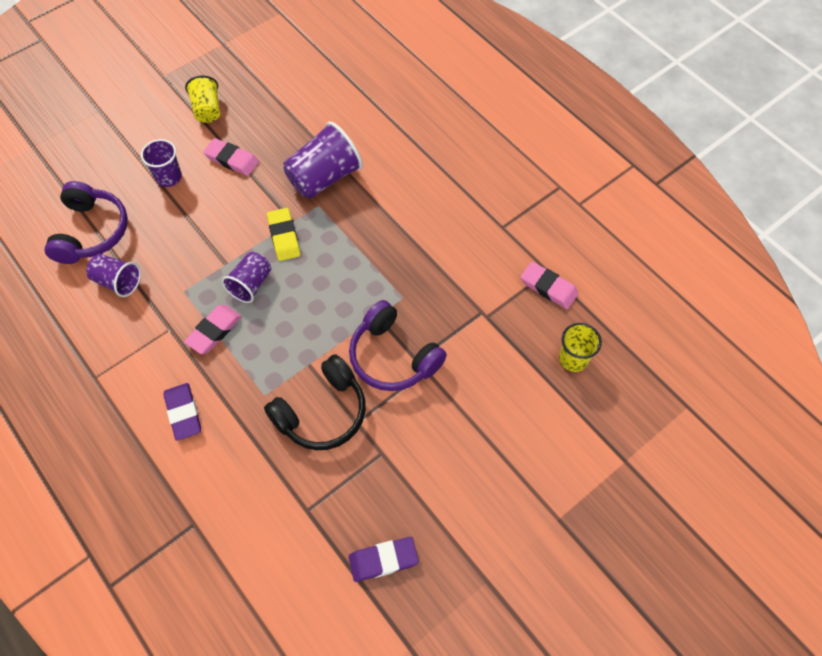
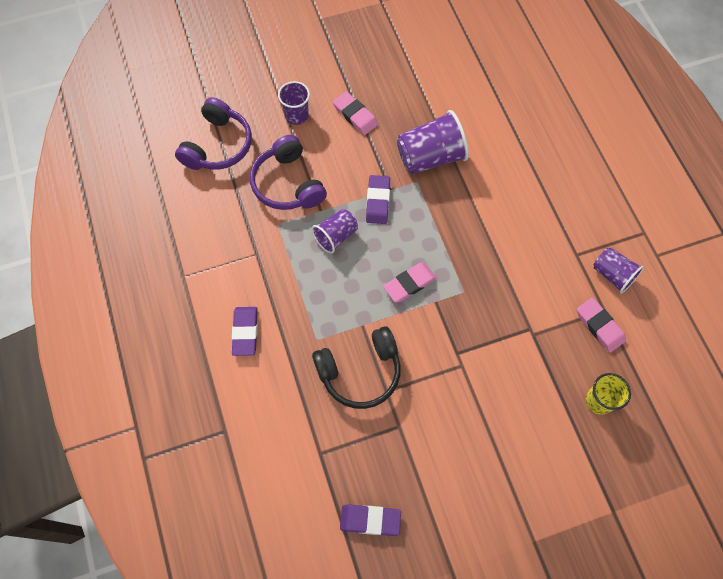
camera: 20 degrees right, 5 degrees up
(118, 282) = (226, 197): purple cup -> purple cup (612, 275)
(207, 110) = (348, 62): yellow cup -> none
(214, 331) = (292, 268): pink eraser -> pink eraser (409, 284)
(284, 236) = (378, 201): yellow eraser -> purple eraser
(393, 356) = (437, 343): purple headphones -> purple headphones (288, 184)

